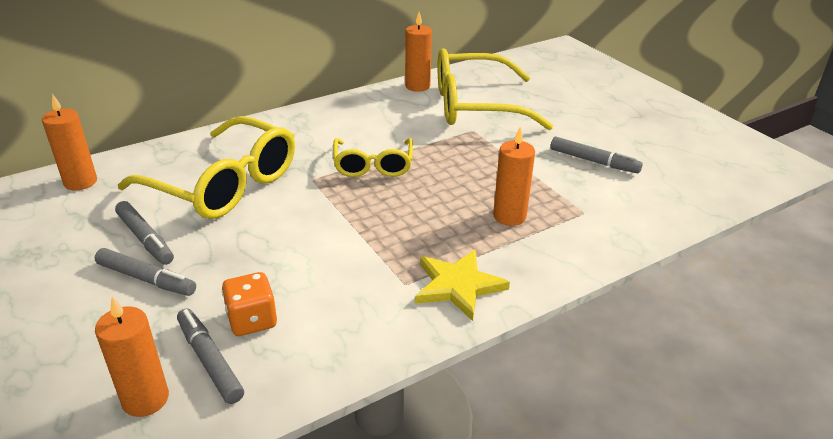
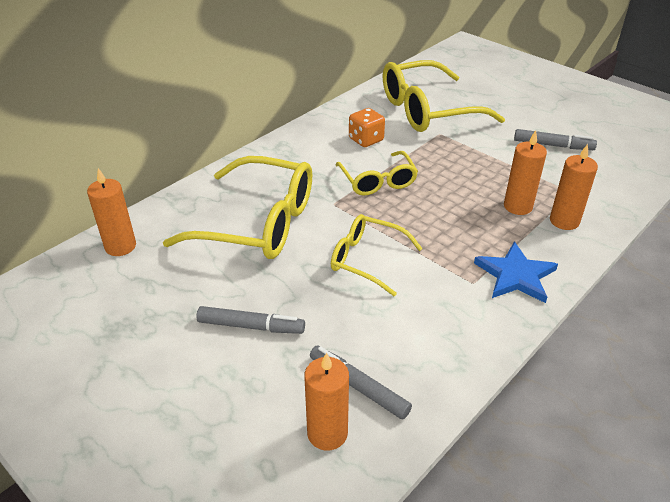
camera: 15 degrees left, 5 degrees up
(145, 239) = (223, 289): grey marker -> none
(252, 320) = (369, 343): orange dice -> orange dice (366, 140)
(307, 239) = (367, 259): none -> yellow glasses
(417, 86) = (367, 99): orange candle -> orange candle (564, 221)
(458, 286) = (515, 275): yellow star -> blue star

